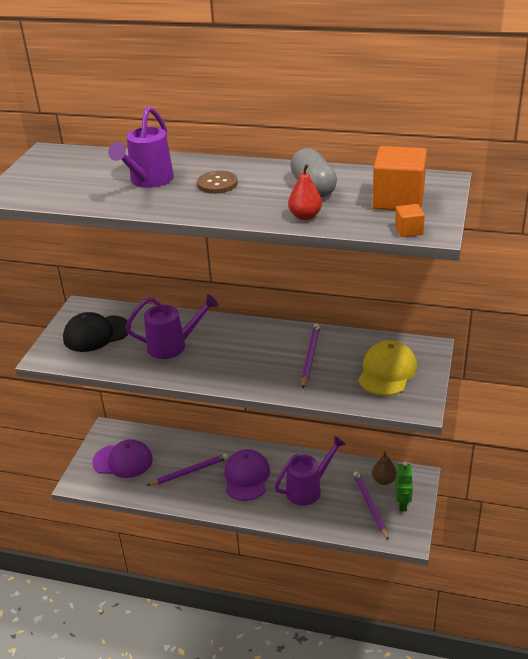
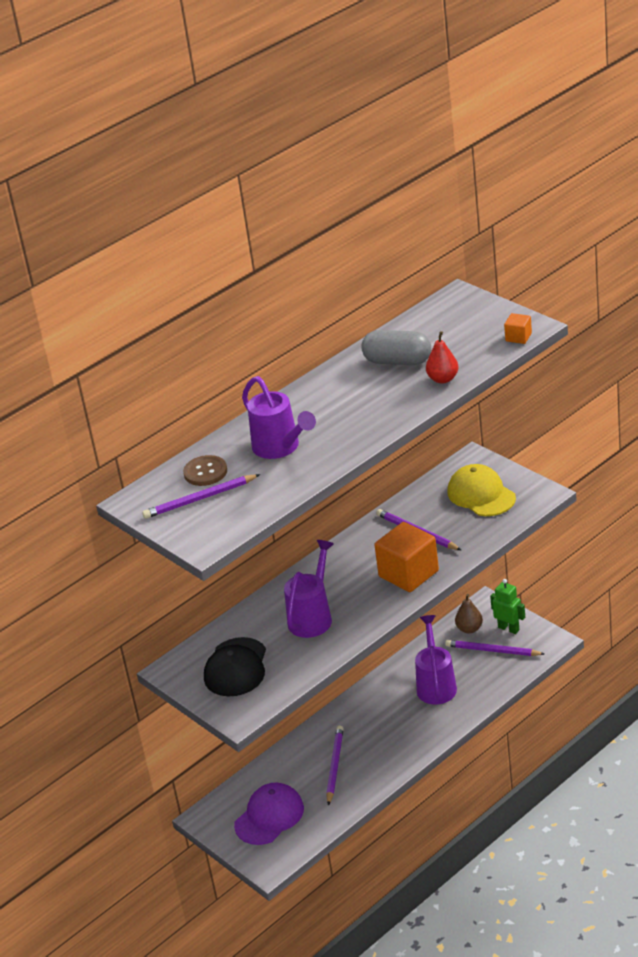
camera: 55 degrees left, 0 degrees up
(60, 173) = (200, 499): none -> purple pencil
(217, 184) = (332, 410): brown button -> brown button (205, 472)
(246, 477) = (381, 724): purple cap -> none
(398, 200) = (466, 326): orange cube -> orange cube (408, 574)

